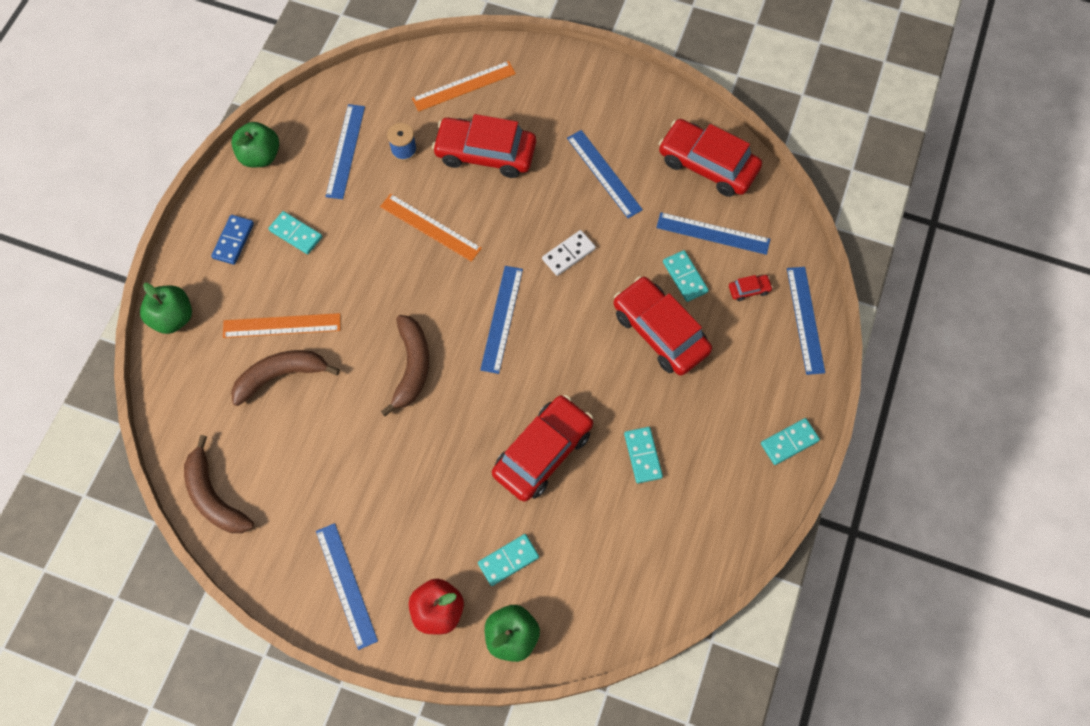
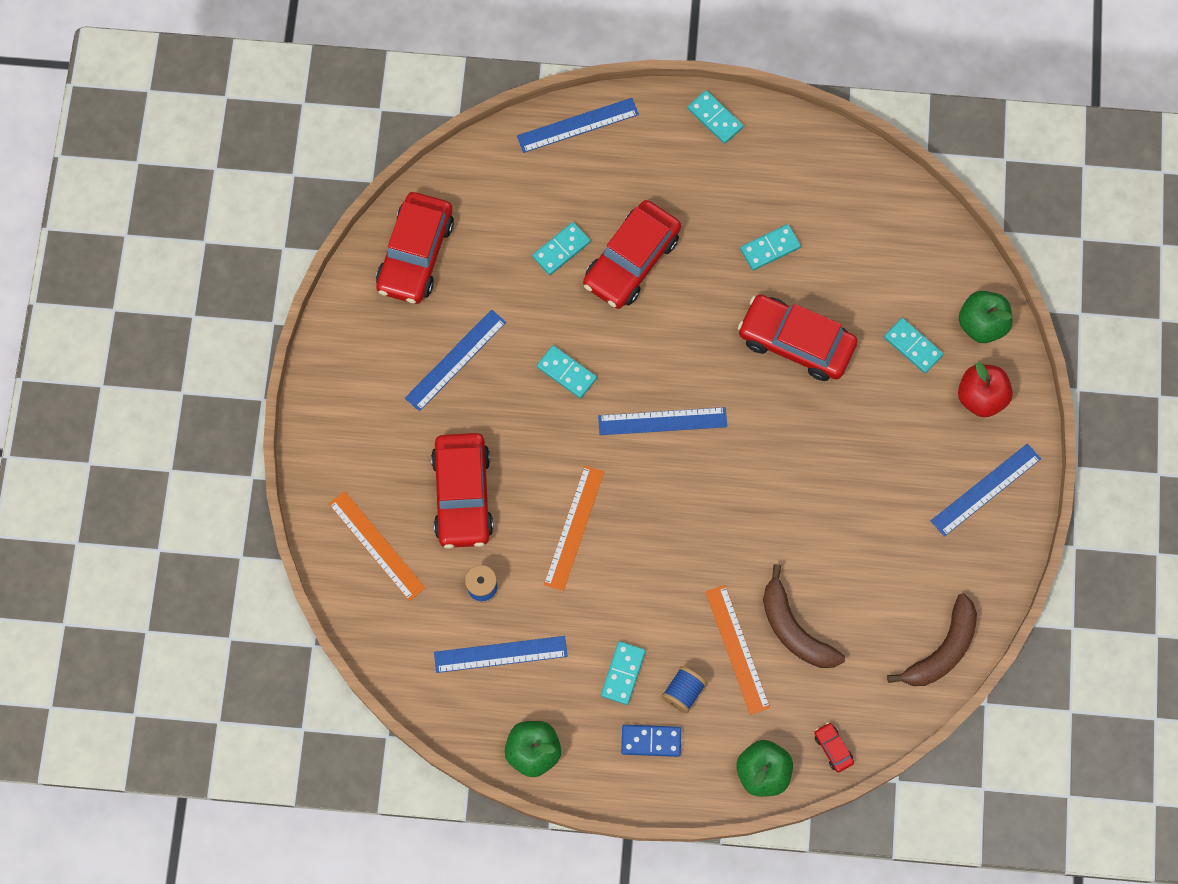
camera: 105 degrees left, 5 degrees up
(262, 274) = (683, 692): none -> blue spool
(411, 366) = (743, 497): brown banana -> none
(568, 254) = (566, 372): white domino -> turquoise domino
(713, 233) = (501, 232): blue ruler -> none
(749, 289) = (558, 184): red car -> red car (833, 748)

